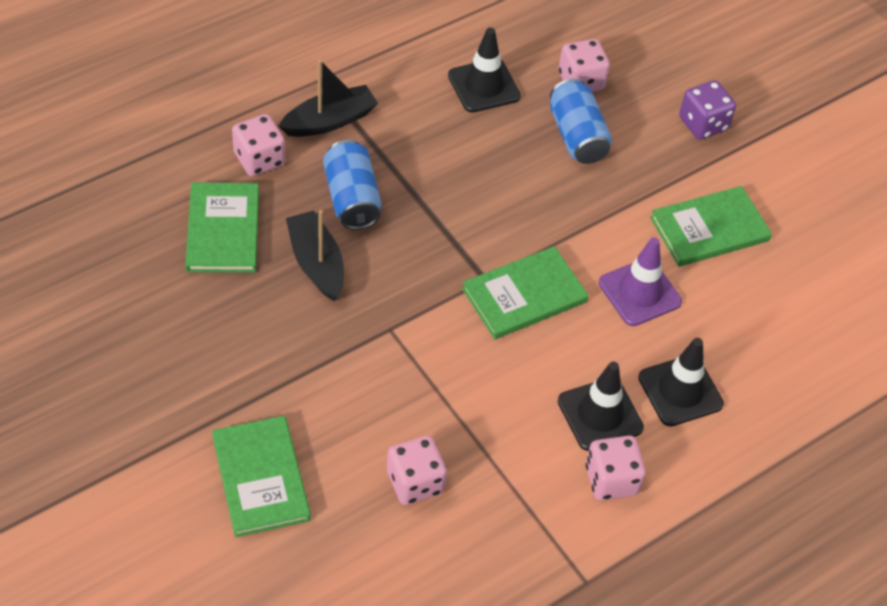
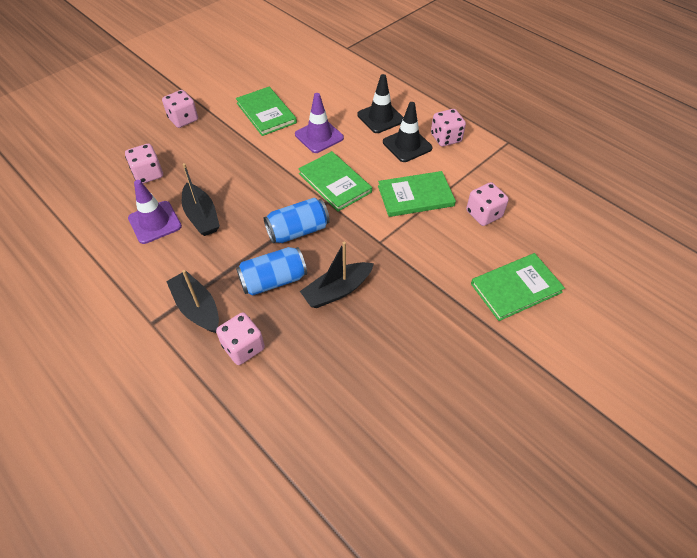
camera: 95 degrees left, 0 degrees up
(223, 230) = (320, 356): green book -> green book (415, 196)
(484, 86) = (155, 222): black traffic cone -> purple traffic cone
(484, 134) = (202, 216): none -> black boat
(577, 136) = (199, 171): blue can -> blue can (298, 231)
(703, 124) = (183, 119): purple dice -> pink dice

